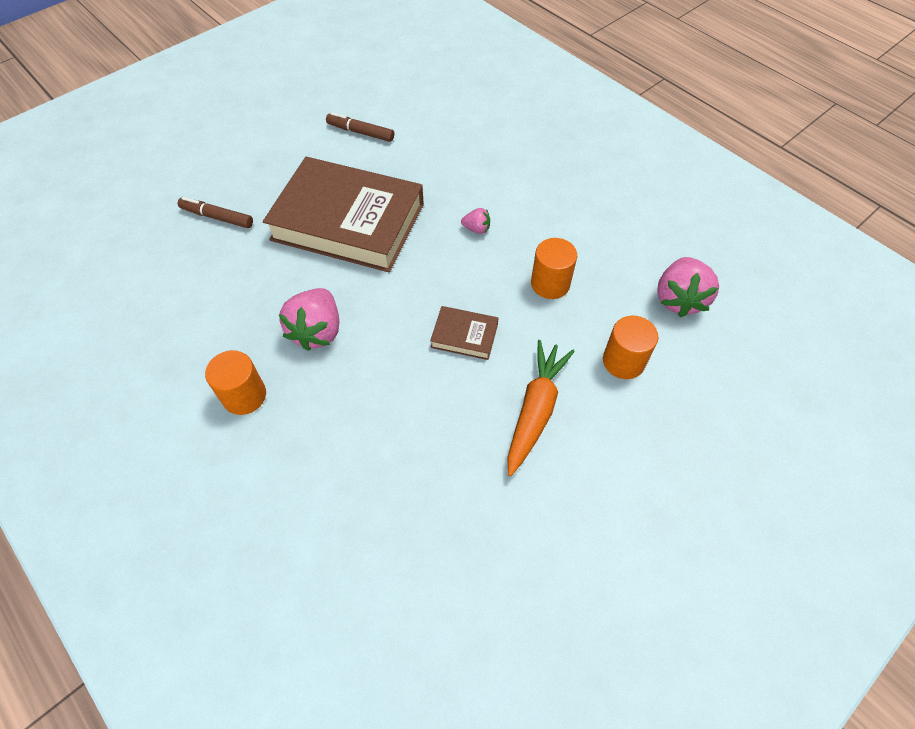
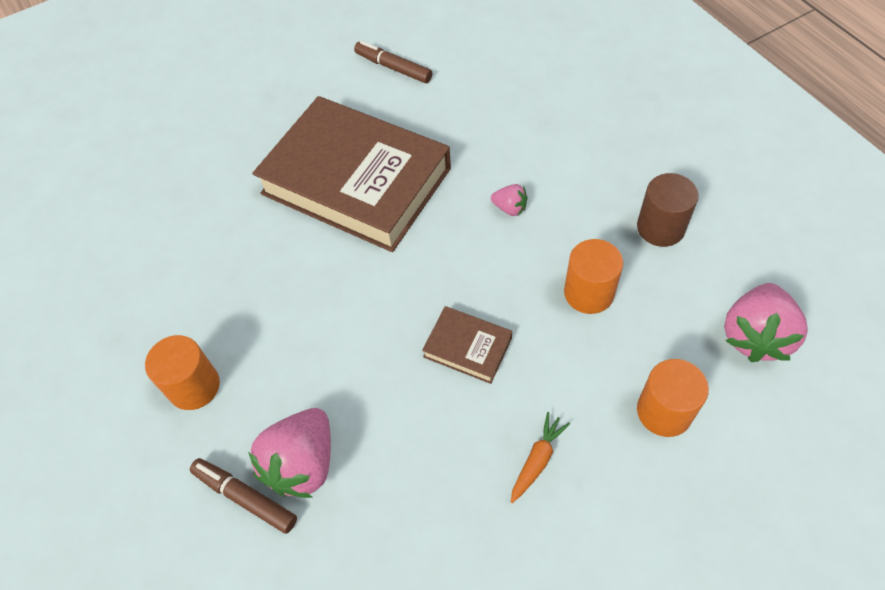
camera: 15 degrees right, 0 degrees up
(217, 217) = (208, 158): brown marker -> brown marker (245, 497)
(317, 331) = (293, 317): pink strawberry -> pink strawberry (302, 464)
(535, 410) = (537, 460): orange carrot -> orange carrot, size x0.52
(595, 230) = (660, 228): none -> brown cylinder

